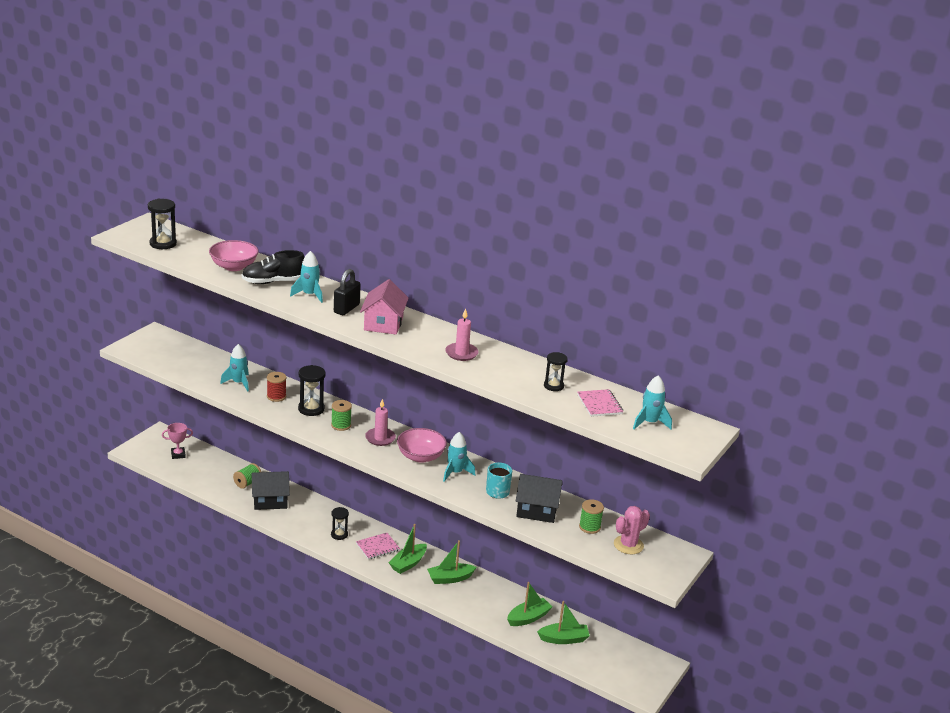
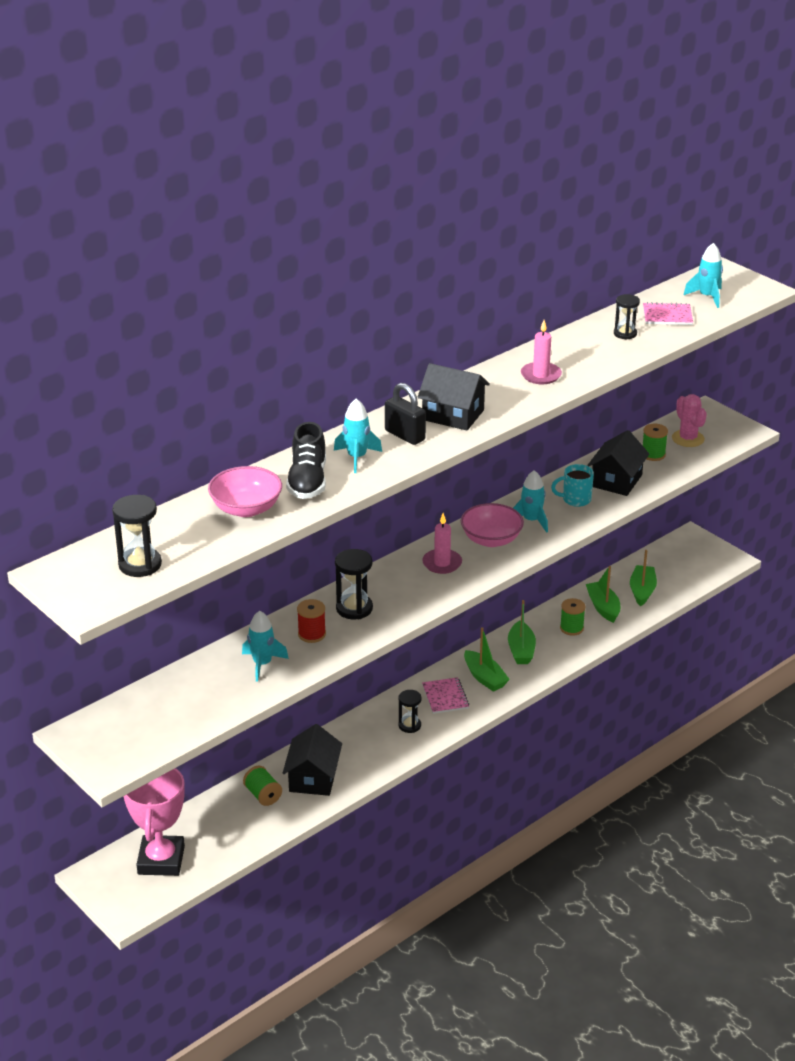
camera: 70 degrees left, 5 degrees up
(178, 454) = (161, 860): pink trophy -> pink trophy, size x2.02
(341, 425) = (402, 589): green spool -> green spool (571, 628)
(383, 323) = (453, 415): pink house -> black house

